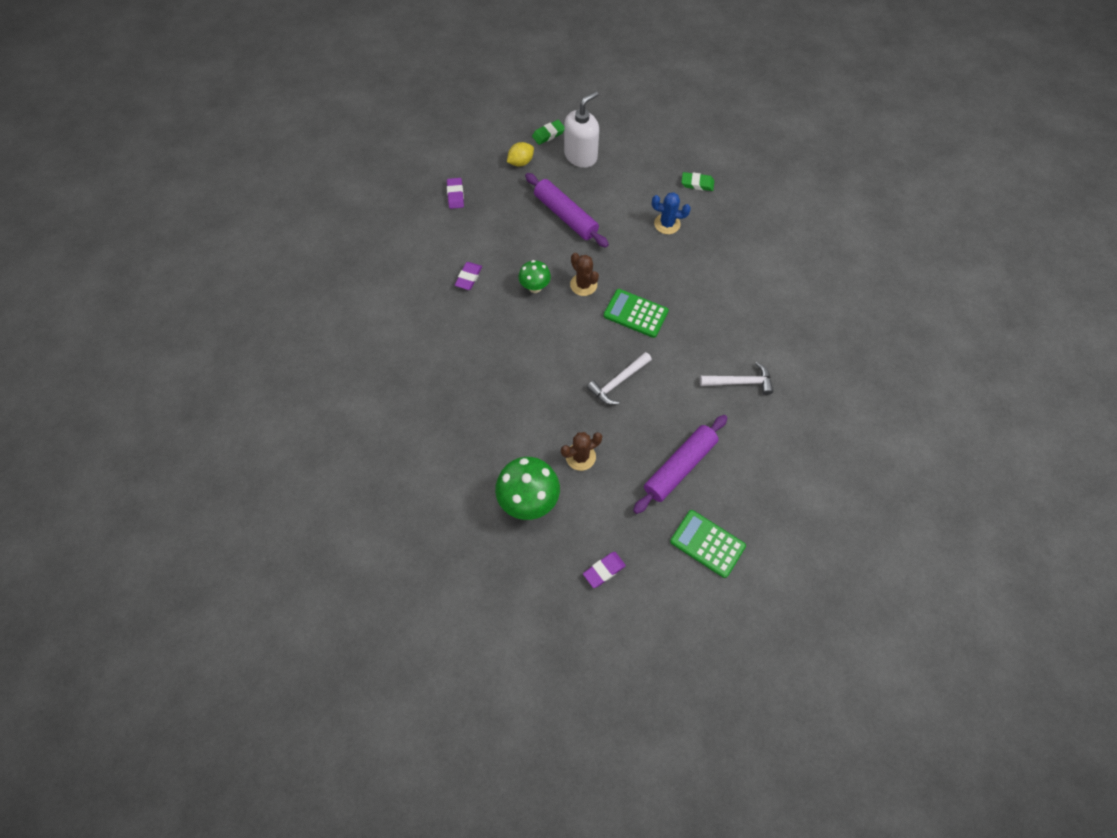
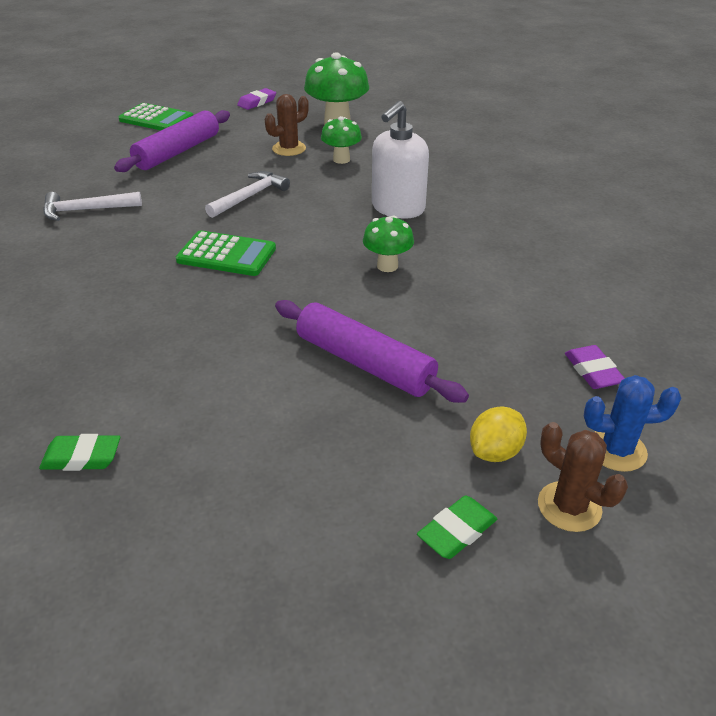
camera: 170 degrees right, 25 degrees down
(468, 277) = (495, 266): purple eraser -> none
(538, 429) = (341, 159): none -> green mushroom
(581, 156) = (360, 485): white soap dispenser -> white soap dispenser (397, 208)
(583, 285) = (311, 276): brown cactus -> brown cactus (569, 507)
(667, 224) = (163, 372): blue cactus -> blue cactus (616, 450)

